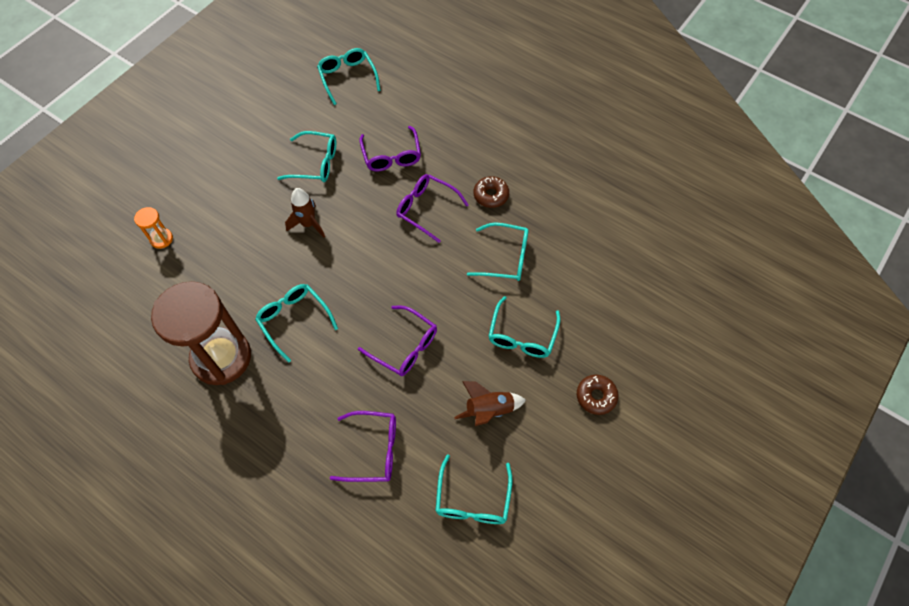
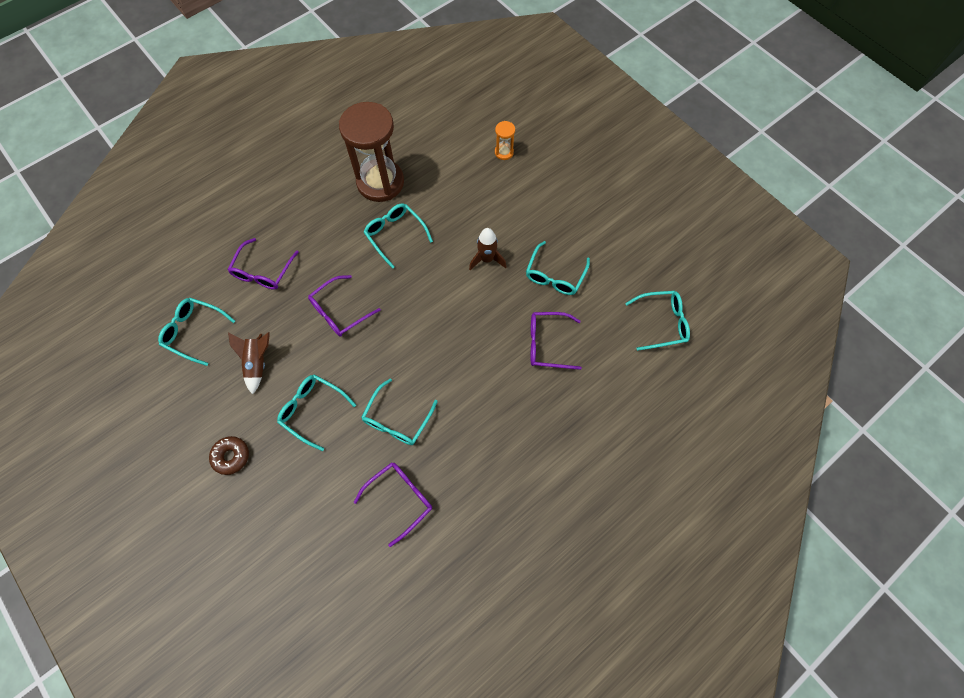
camera: 105 degrees right, 5 degrees up
(294, 320) = (395, 235): turquoise glasses -> turquoise glasses turned 105 degrees counterclockwise
(426, 209) = (474, 361): purple glasses -> purple glasses (400, 499)
(491, 195) = (473, 426): brown donut -> none

